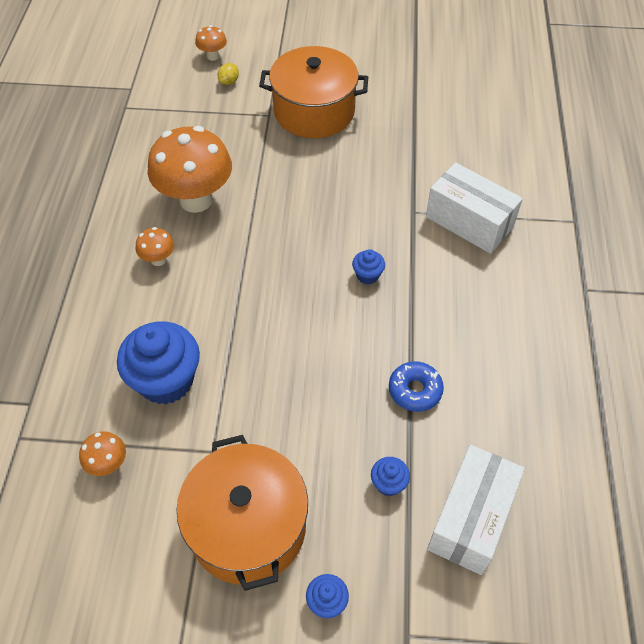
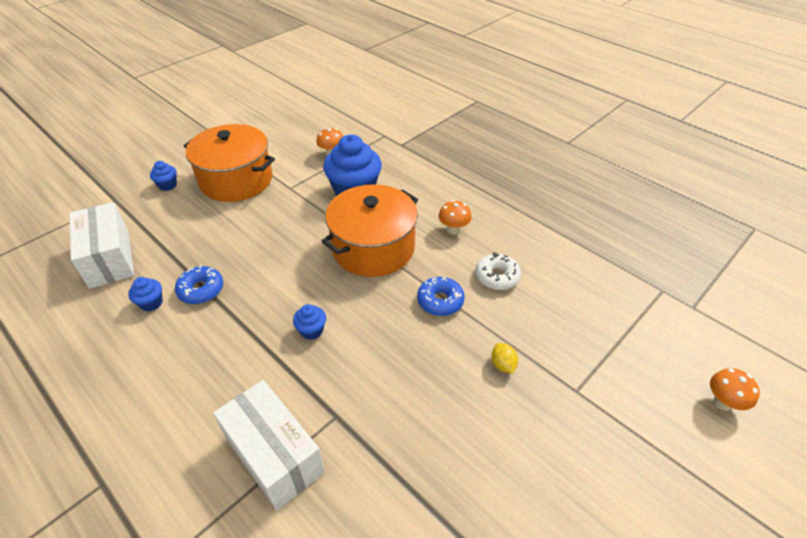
camera: 130 degrees right, 10 degrees down
(196, 200) = (497, 277): orange mushroom -> white donut
(229, 82) = (660, 390): yellow lemon -> yellow lemon (503, 365)
(258, 218) = (440, 301): none -> blue donut
(314, 111) = (553, 436): orange pot -> orange pot (373, 248)
(388, 483) = (176, 239): blue cupcake -> blue cupcake (151, 303)
(469, 222) = (274, 455): white box -> white box turned 60 degrees clockwise

